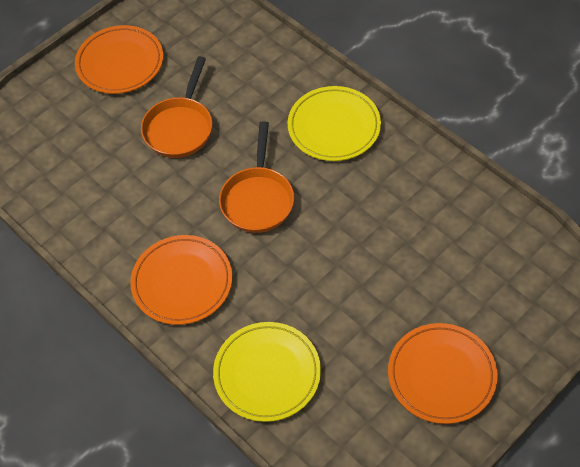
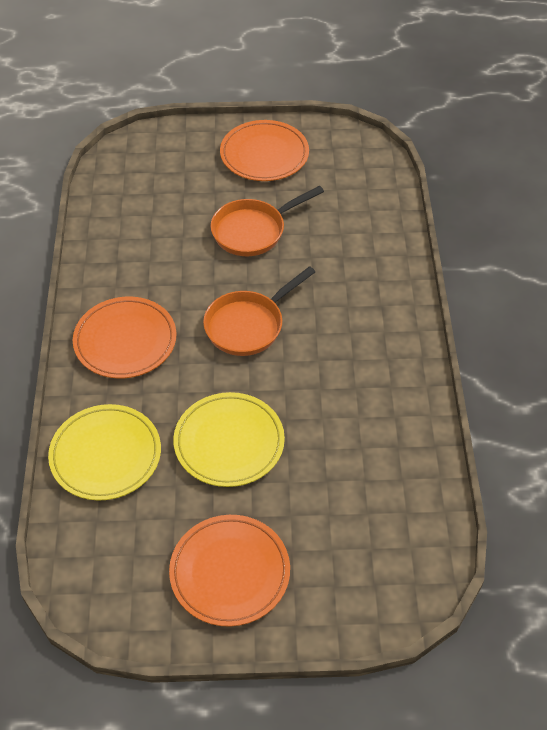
camera: 40 degrees right, 5 degrees down
(334, 127) = (371, 316): yellow plate -> yellow plate (229, 442)

